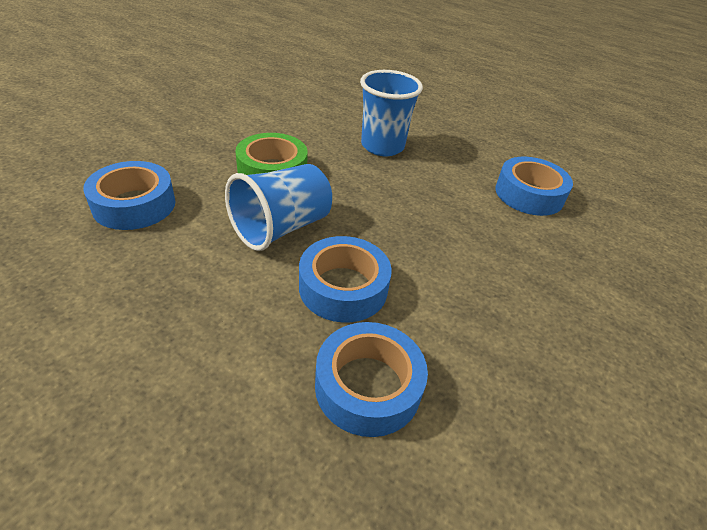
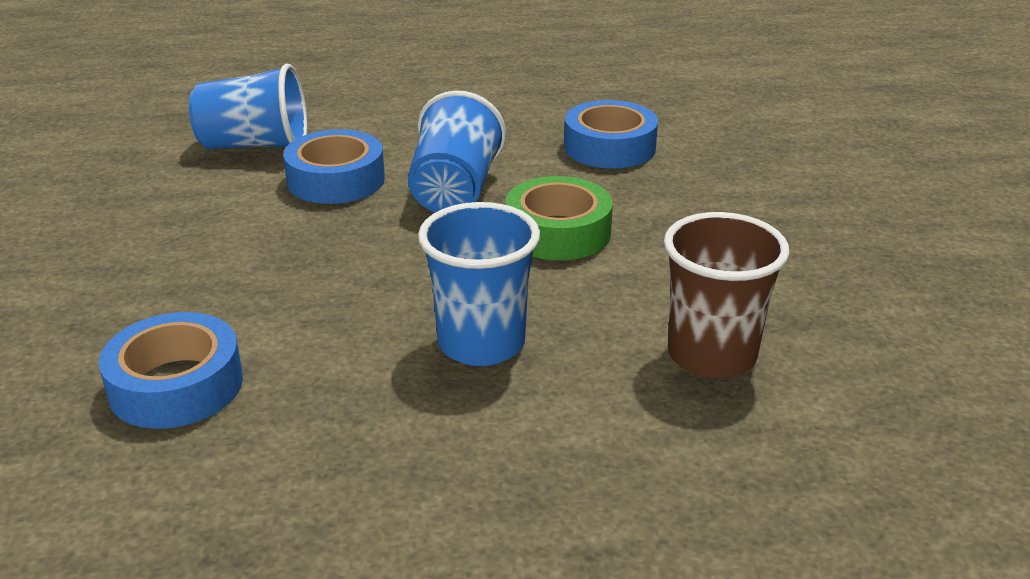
camera: 145 degrees right, 10 degrees down
(306, 104) = (711, 355): none -> brown cup
(368, 386) = (255, 145): blue tape -> blue cup

